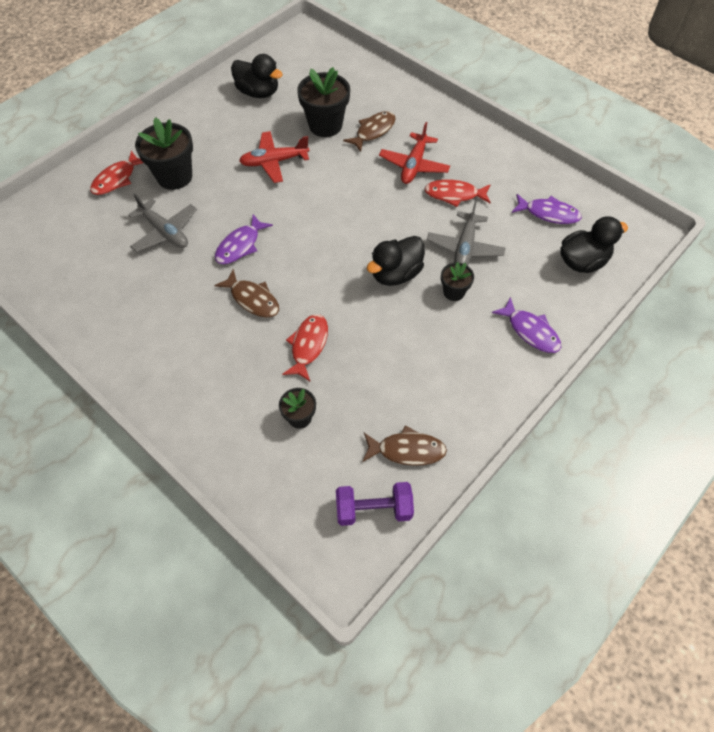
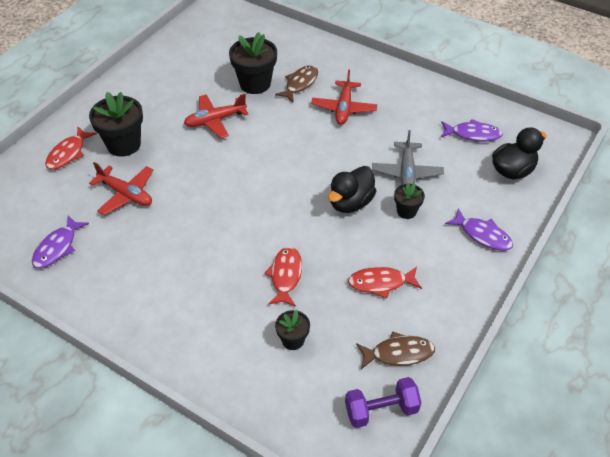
camera: 10 degrees left, 10 degrees down
(165, 232) = (126, 194): grey plane -> red plane
(240, 245) = (200, 197): purple fish -> purple fish (57, 247)
(252, 299) = (223, 242): brown fish -> none
(258, 92) = (186, 62): black duck -> none
(454, 194) = (386, 129): red fish -> red fish (381, 283)

